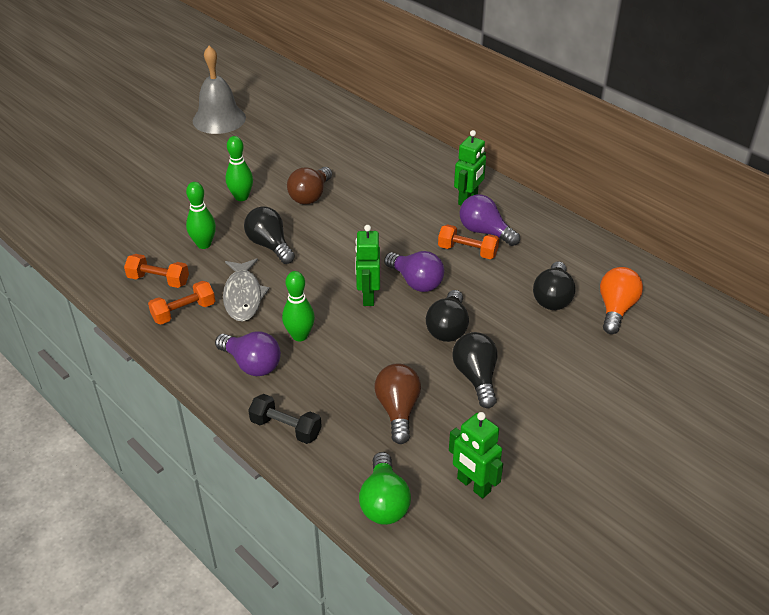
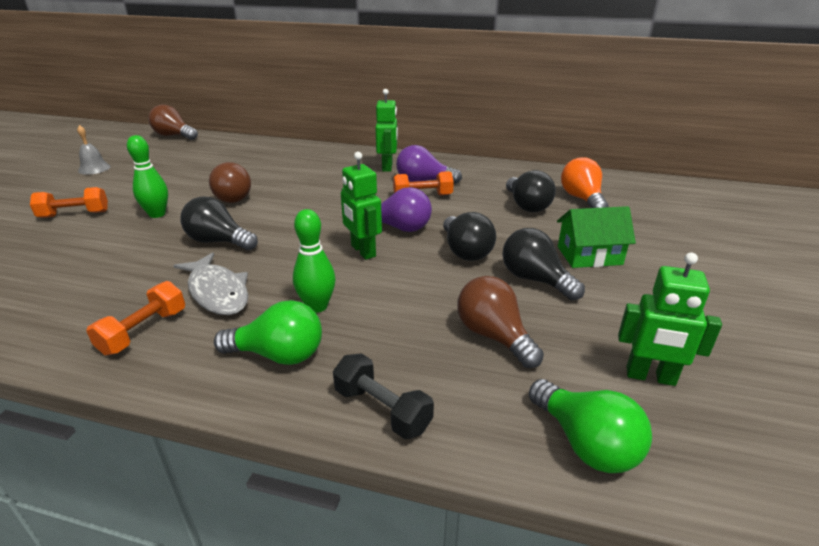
camera: 30 degrees left, 10 degrees down
(158, 280) = (87, 310): orange dumbbell -> orange dumbbell (74, 214)
(204, 244) = (134, 261): green bowling pin -> none
(219, 119) = (94, 168): grey bell -> grey bell, size x0.52
(252, 364) = (278, 355): purple light bulb -> green light bulb
(286, 428) = (382, 409): black dumbbell -> black dumbbell turned 45 degrees clockwise
(304, 88) = (174, 136): none -> brown light bulb
(547, 373) = (589, 255): none -> green house

